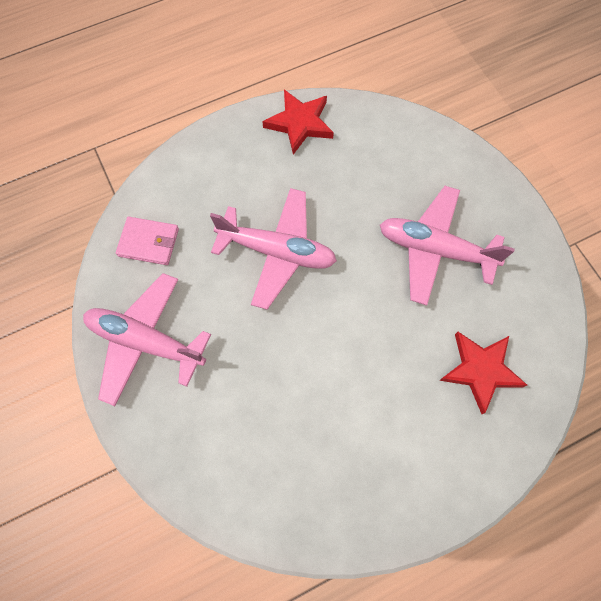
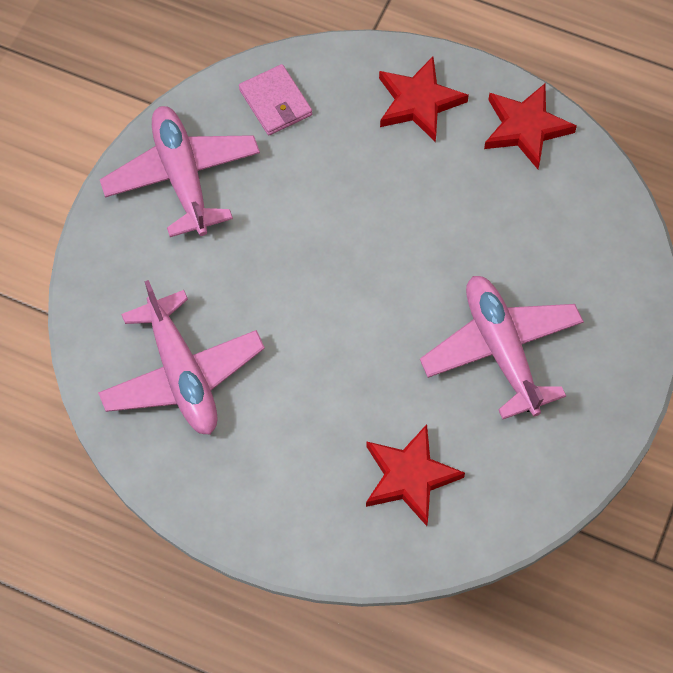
camera: 50 degrees right, 5 degrees down
(228, 164) = (419, 102): none -> red star
(277, 251) = (367, 214): pink plane -> pink plane (182, 374)

